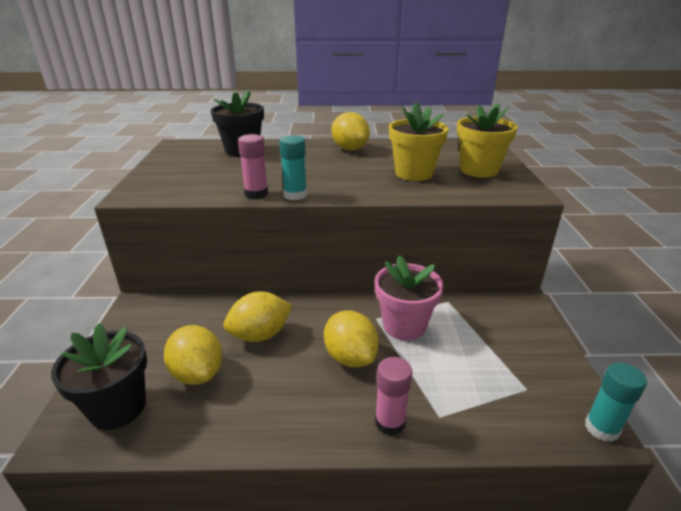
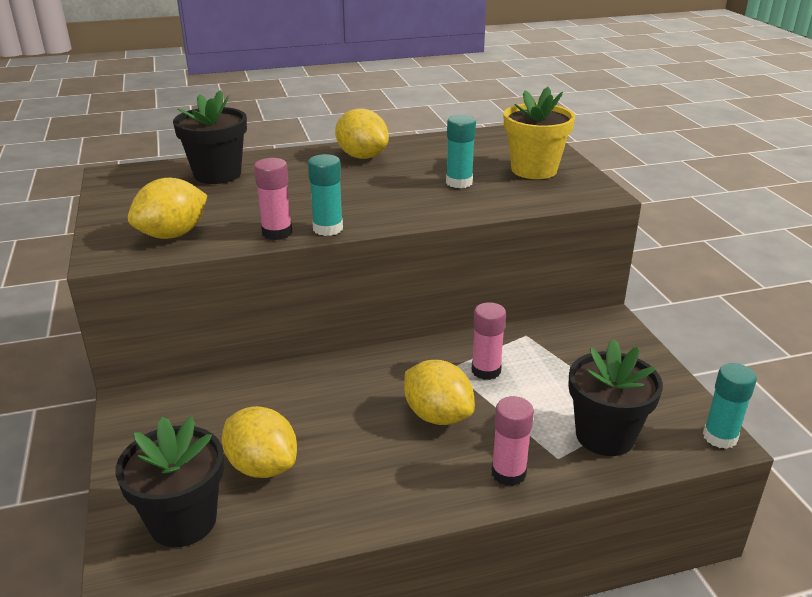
camera: 15 degrees left, 0 degrees up
(260, 335) = (317, 410): yellow lemon -> yellow lemon (172, 235)
(404, 325) = (486, 370): pink flower pot -> pink glue stick
(414, 173) = (459, 182): yellow flower pot -> turquoise glue stick
(489, 404) = (605, 436): none -> black flower pot

